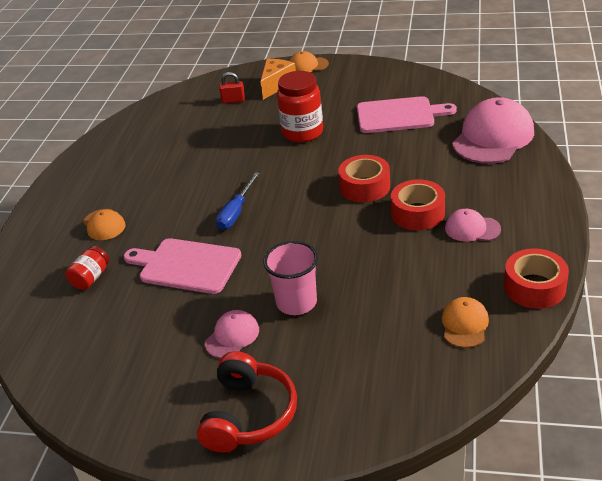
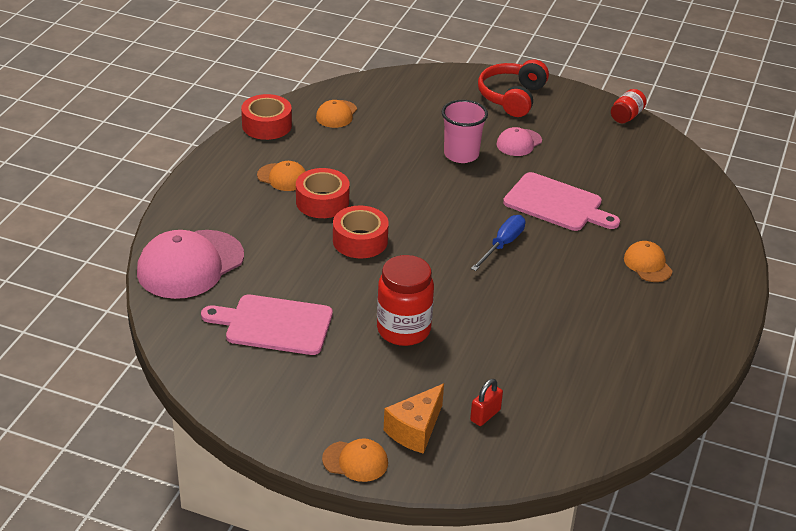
camera: 175 degrees left, 0 degrees up
(91, 278) = (649, 213): red jar -> red jar (626, 116)
(233, 100) = (485, 415): red padlock -> red padlock turned 60 degrees counterclockwise
(472, 228) = (282, 177): pink cap -> orange cap

